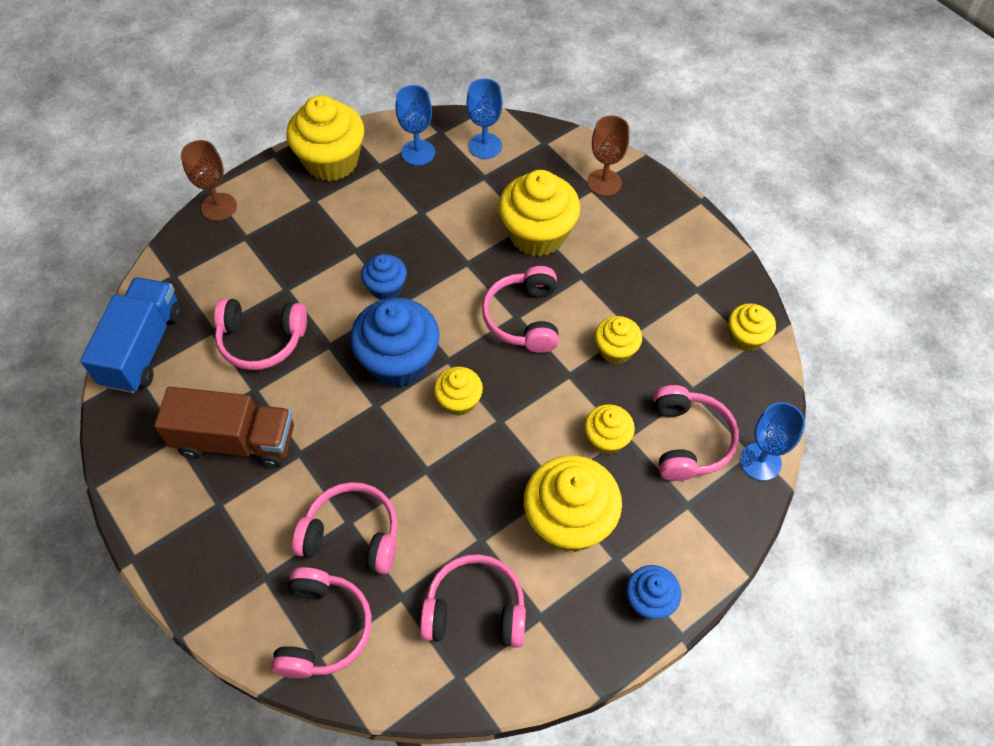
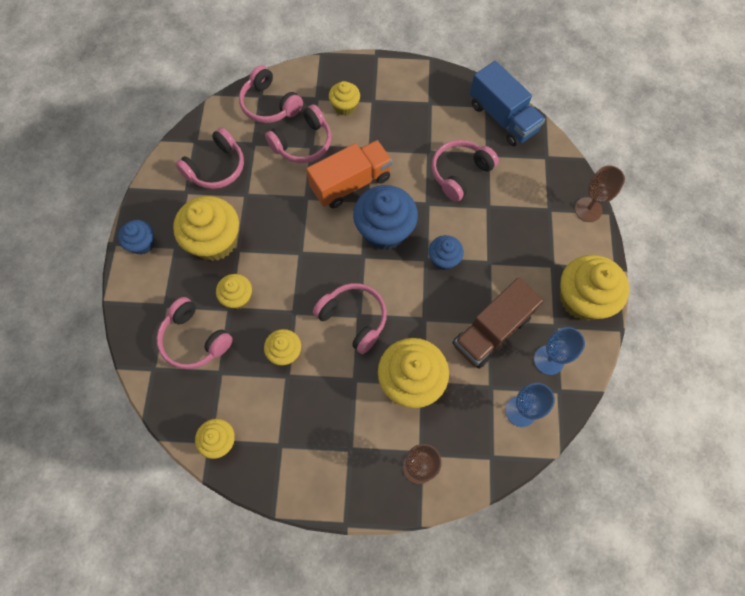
camera: 130 degrees right, 10 degrees up
(235, 441) = (403, 126): brown truck -> brown truck (491, 331)
(366, 437) = (351, 183): none -> orange truck
(459, 401) = (331, 241): yellow cupcake -> yellow cupcake (345, 106)
(760, 462) = (146, 366): blue goblet -> none

